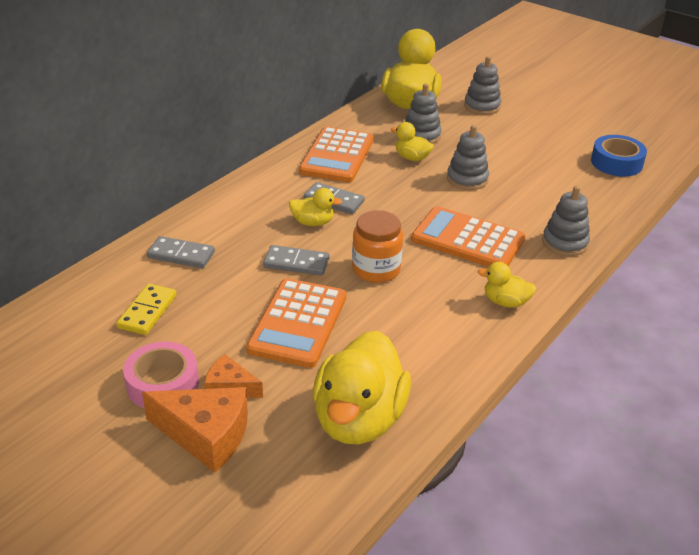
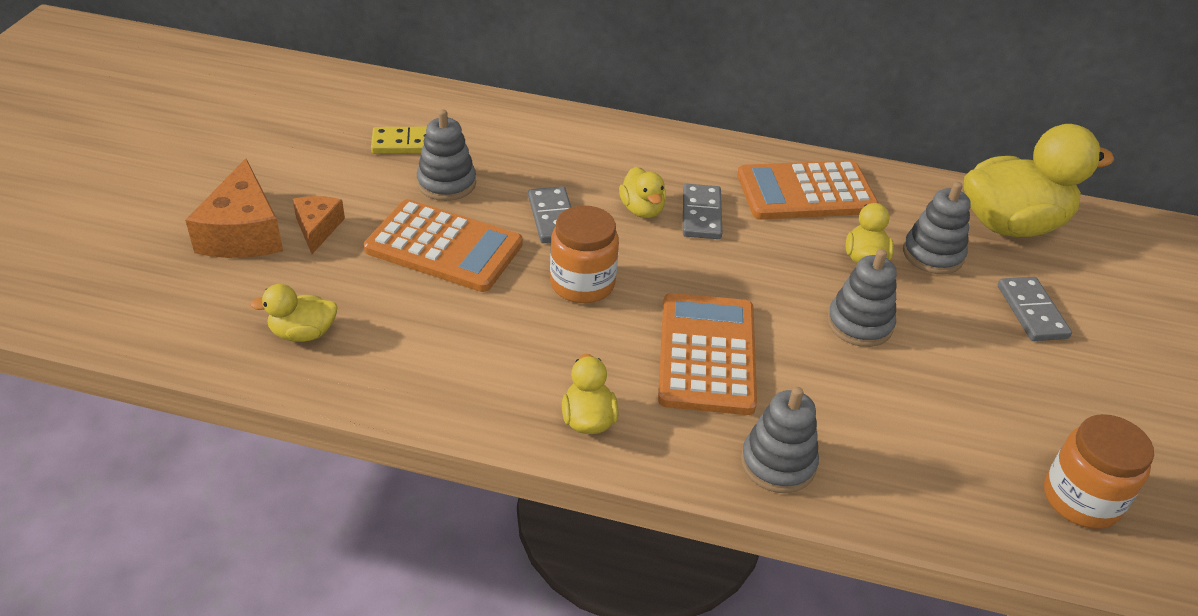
camera: 65 degrees right, 5 degrees up
(162, 384) = (306, 185): pink tape -> none
(181, 255) = (514, 136): grey domino -> grey domino (1031, 312)
(298, 323) = (444, 247): orange calculator -> orange calculator turned 150 degrees counterclockwise
(359, 419) = (303, 333): yellow duck -> yellow duck, size x0.47
(482, 106) = (1087, 299): grey stacking toy -> grey stacking toy (446, 183)
(616, 163) = (1081, 499): blue tape -> orange jar

